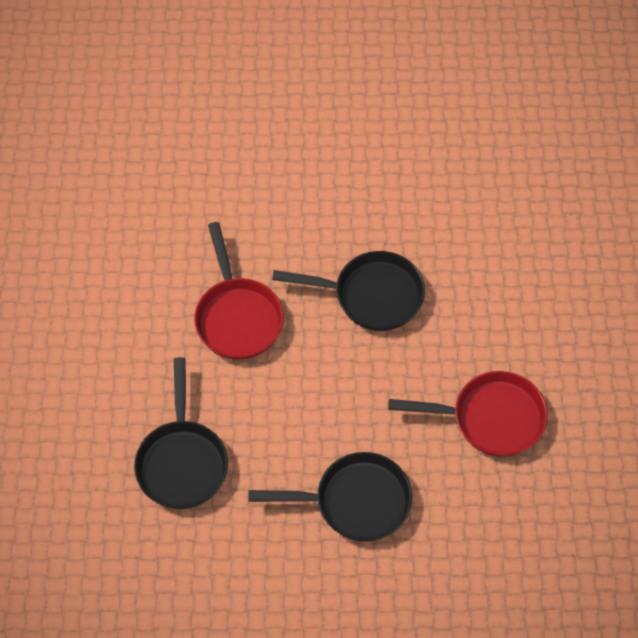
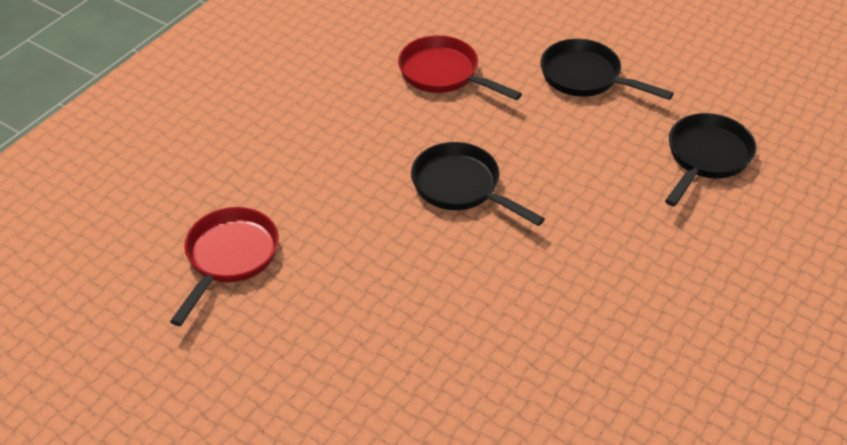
camera: 145 degrees left, 15 degrees down
(237, 317) = (590, 229): red pan -> red pan (229, 258)

